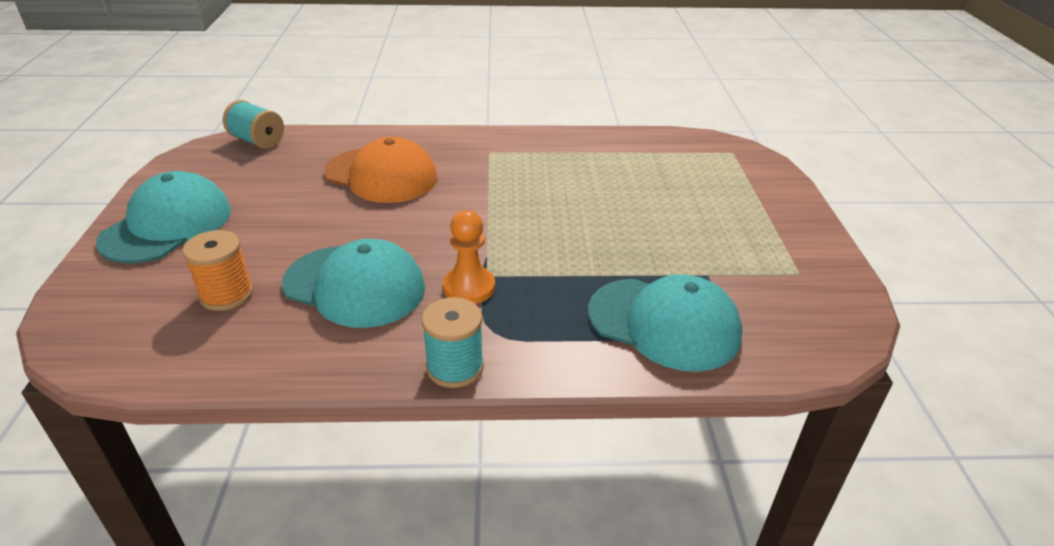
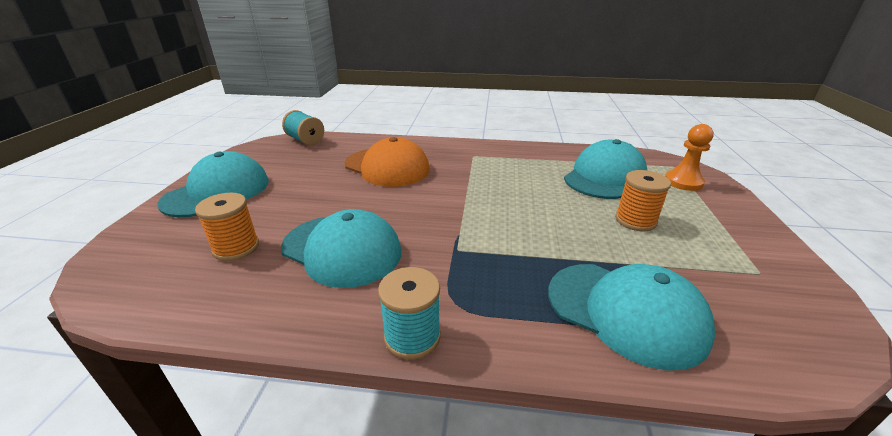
camera: 10 degrees right, 5 degrees down
(469, 287) = (439, 259): orange pawn -> orange pawn (683, 182)
(650, 172) = (604, 177): none -> turquoise cap
(681, 225) = (635, 220): none -> orange spool

